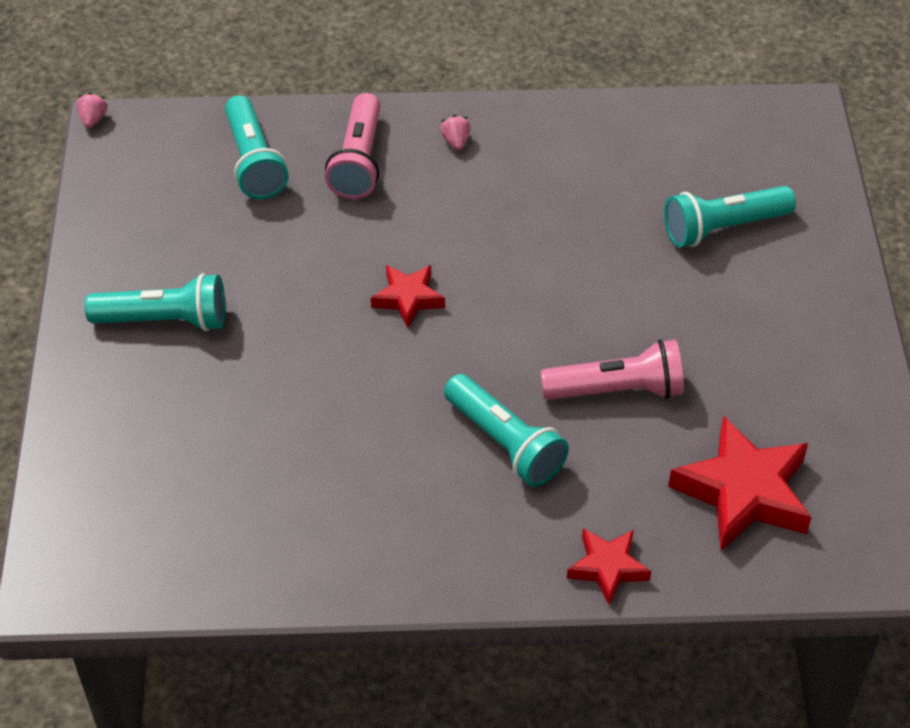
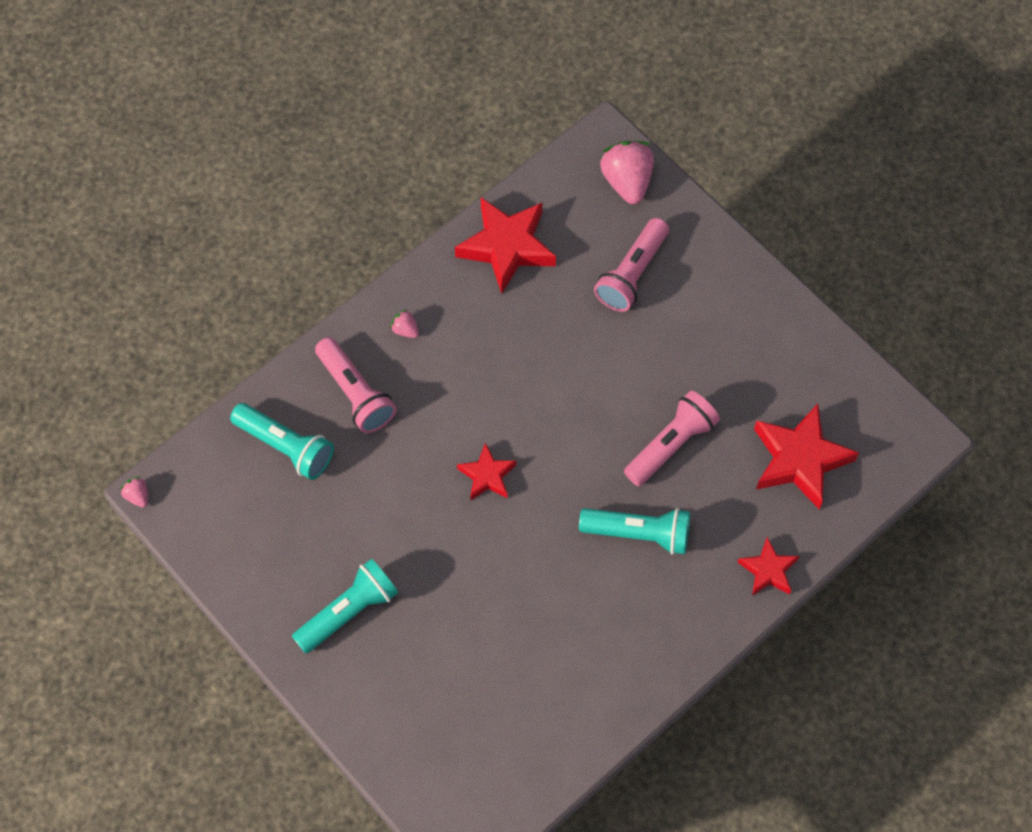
camera: 40 degrees left, 15 degrees up
(619, 136) = (507, 247): none -> red star
(723, 228) = (632, 274): turquoise flashlight -> pink flashlight
(793, 154) = (627, 181): none -> pink strawberry

